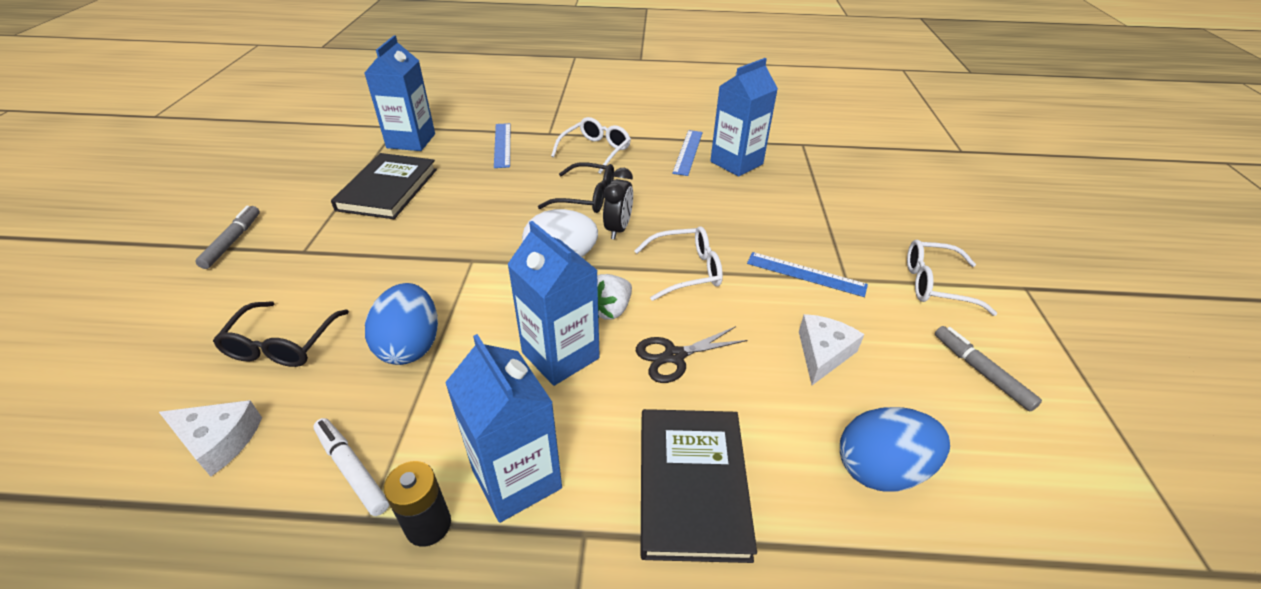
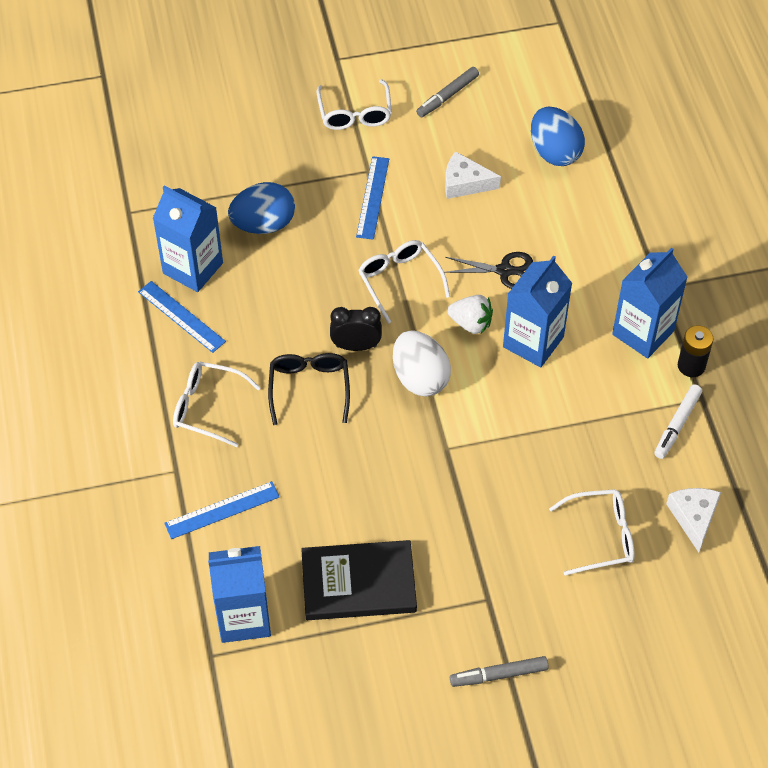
camera: 105 degrees left, 15 degrees up
(282, 344) = (601, 536): black glasses -> white glasses
(410, 346) = (565, 445): blue egg -> blue egg (263, 224)
(674, 356) = (504, 271): black scissors -> black scissors turned 45 degrees counterclockwise
(688, 152) = (181, 316): blue ruler -> blue ruler turned 45 degrees clockwise
(692, 485) = (606, 242): black book -> none

